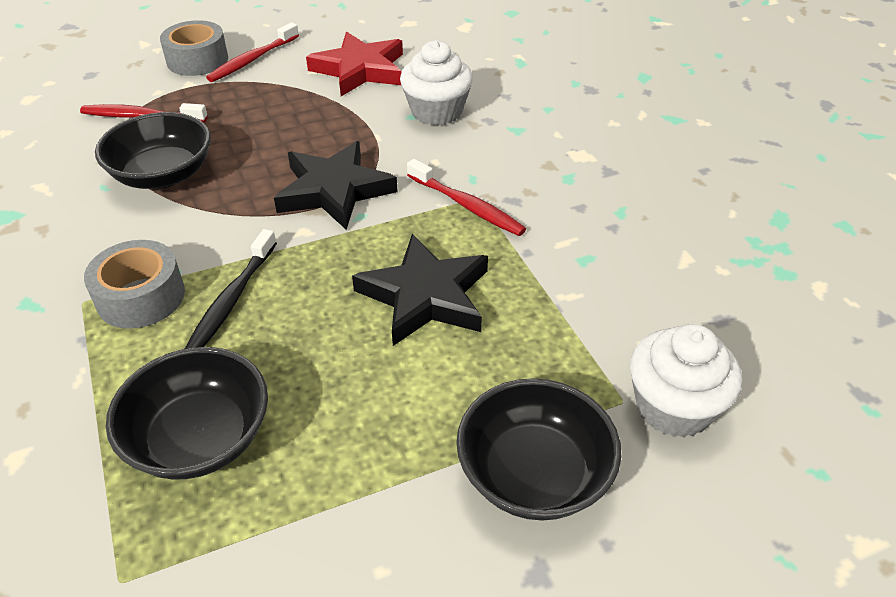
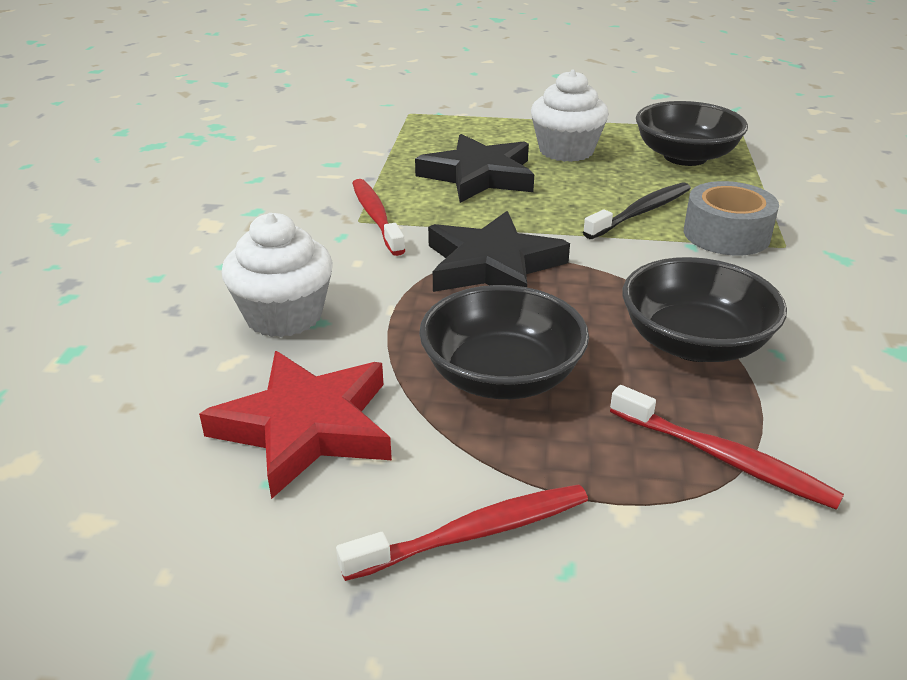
camera: 150 degrees left, 10 degrees down
(197, 60) = (589, 582): grey tape -> none
(534, 474) = (491, 106): black bowl -> black bowl (502, 377)
(673, 407) = (385, 105): white cupcake -> white cupcake (566, 151)

